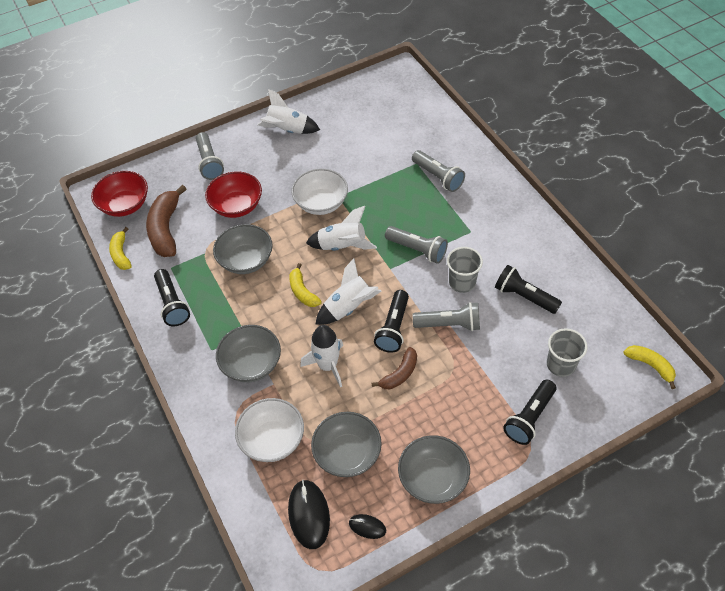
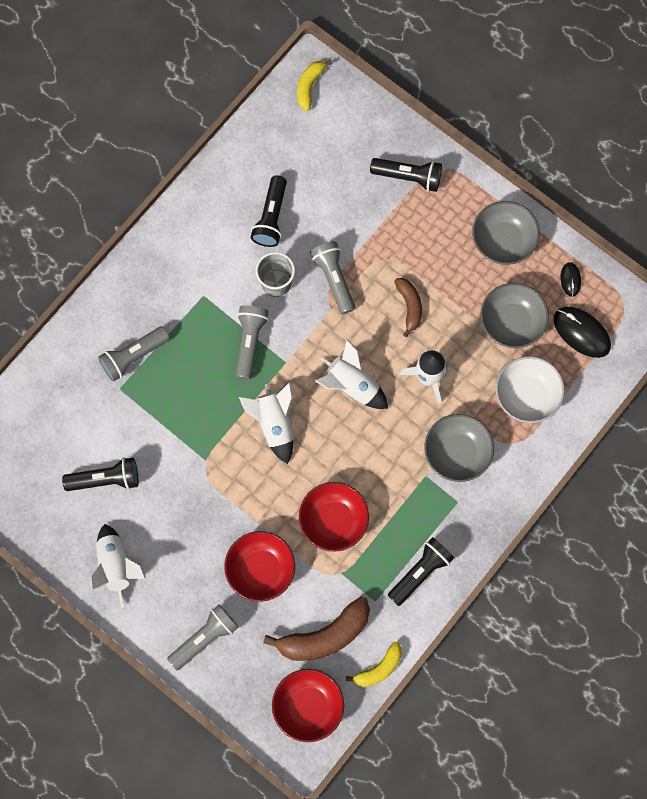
camera: 115 degrees left, 20 degrees up
(246, 260) = (333, 521): grey bowl -> red bowl
(302, 292) = (351, 441): yellow banana -> none
(309, 514) = (581, 332): black mouse -> black mouse turned 75 degrees clockwise
(321, 203) = (221, 473): white bowl -> none
(393, 328) = (359, 331): black flashlight -> black flashlight (105, 479)
(400, 374) = (409, 306): brown banana -> brown banana turned 60 degrees clockwise
(438, 177) = (133, 356): grey flashlight -> grey flashlight turned 150 degrees counterclockwise
(561, 364) = (339, 164): grey cup -> none

